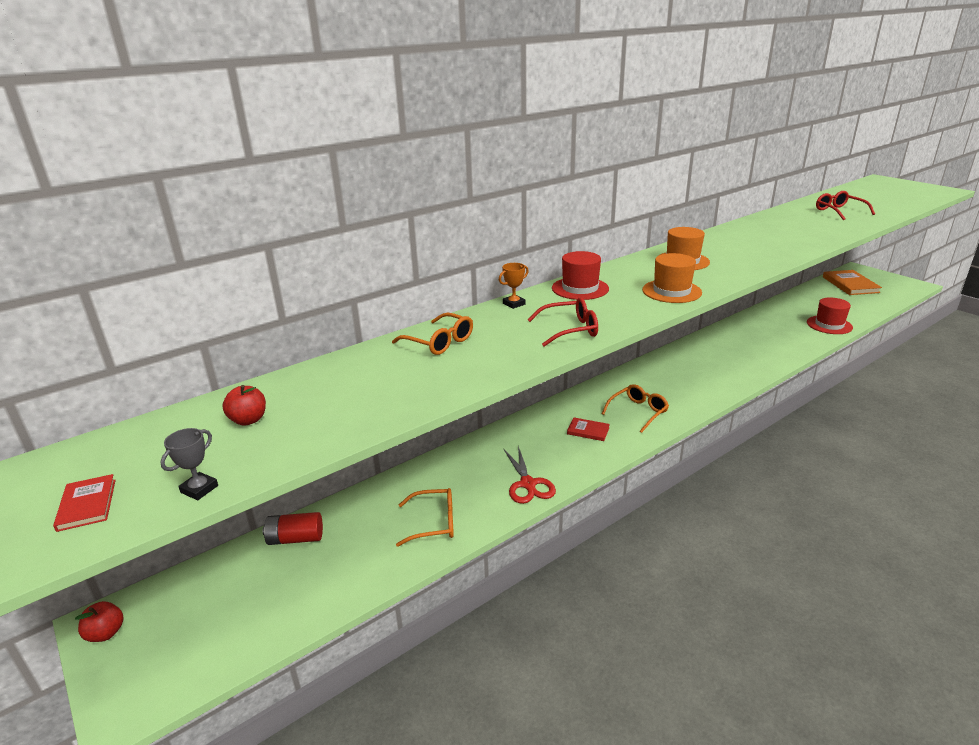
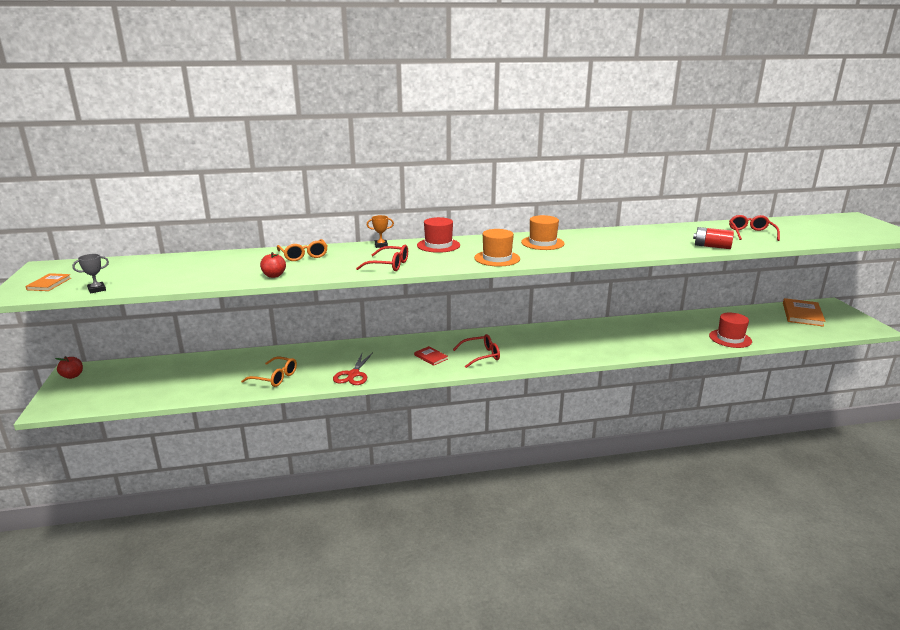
camera: 25 degrees right, 5 degrees down
(87, 504) = (49, 284): red book -> orange book
(248, 420) = (156, 268): red apple -> red apple (274, 275)
(295, 538) = (196, 363): red battery -> red battery (711, 246)
(638, 412) = (481, 355): orange glasses -> red glasses

